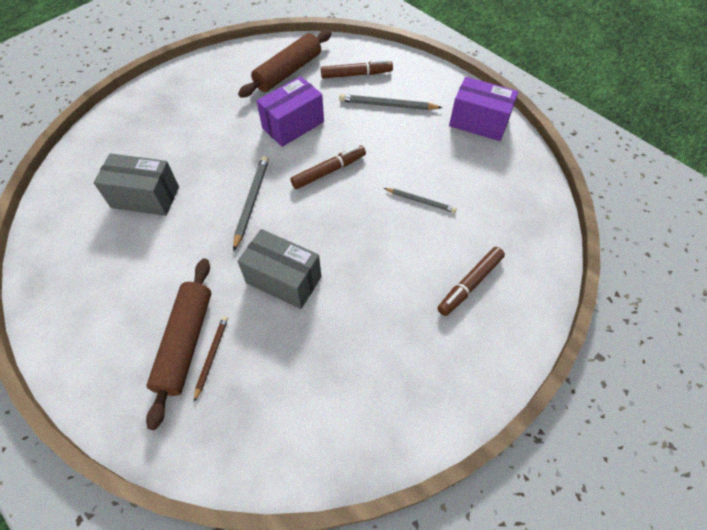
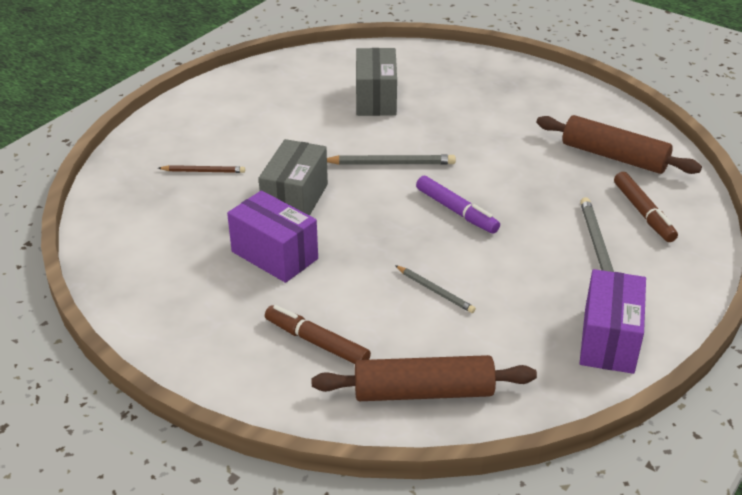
camera: 80 degrees right, 20 degrees down
(185, 343) = (216, 154): brown rolling pin -> brown rolling pin (423, 392)
(293, 125) = (520, 174): purple box -> purple box (274, 255)
(329, 171) = (456, 211): brown marker -> purple marker
(420, 201) = (435, 291): grey pencil -> grey pencil turned 60 degrees counterclockwise

